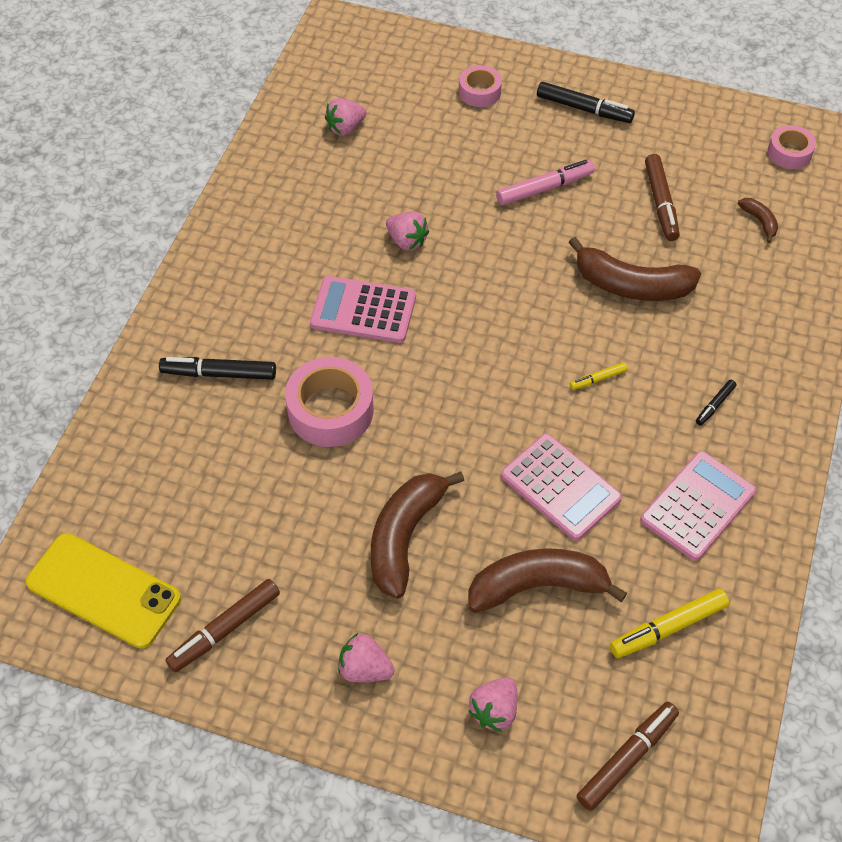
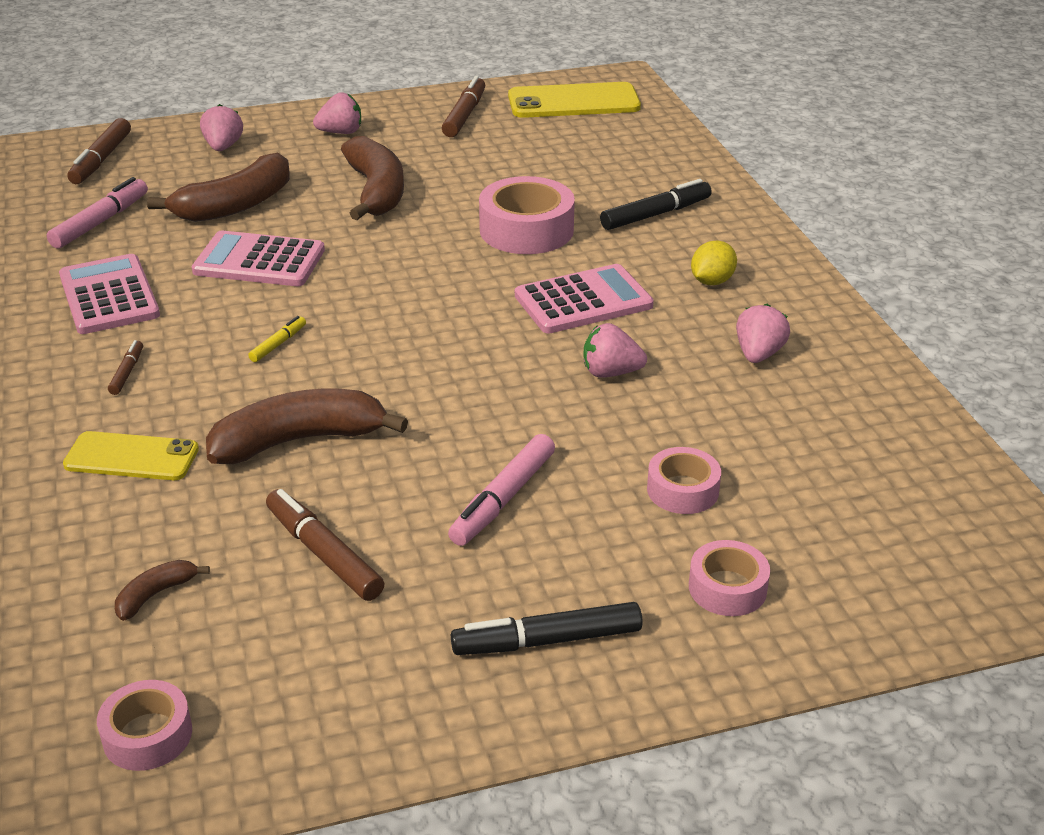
camera: 145 degrees right, 20 degrees down
(261, 282) = (712, 281): none -> yellow lemon
(345, 128) = (835, 453): pink strawberry -> pink strawberry (758, 354)
(447, 147) = (682, 490): none -> pink tape
(668, 628) = (100, 222): yellow marker -> pink marker
(697, 506) = (109, 296): pink calculator -> pink calculator turned 150 degrees clockwise
(715, 405) = (127, 372): black marker -> brown marker
(739, 324) = (131, 457): none -> yellow phone
(759, 221) = (155, 594): brown banana -> brown banana turned 105 degrees clockwise

